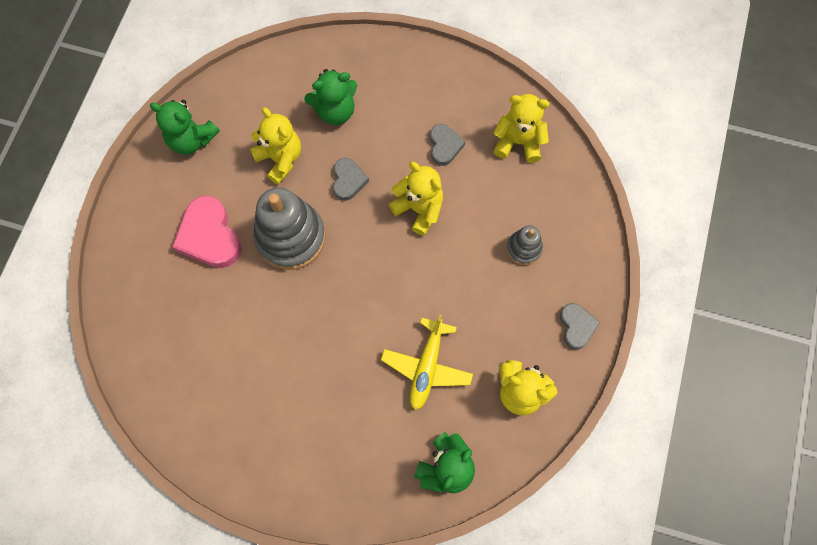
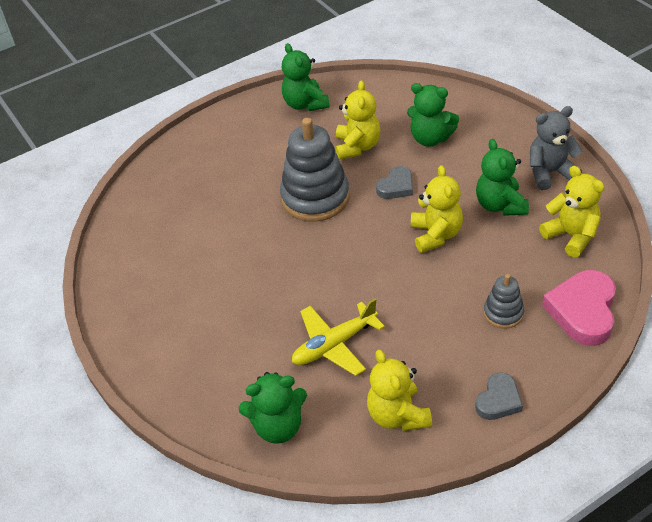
camera: 45 degrees right, 25 degrees down
(210, 236) = (258, 165): pink heart -> pink heart (583, 311)
(444, 146) = (500, 205): grey heart -> green teddy bear
(457, 88) = (550, 173): none -> grey teddy bear

